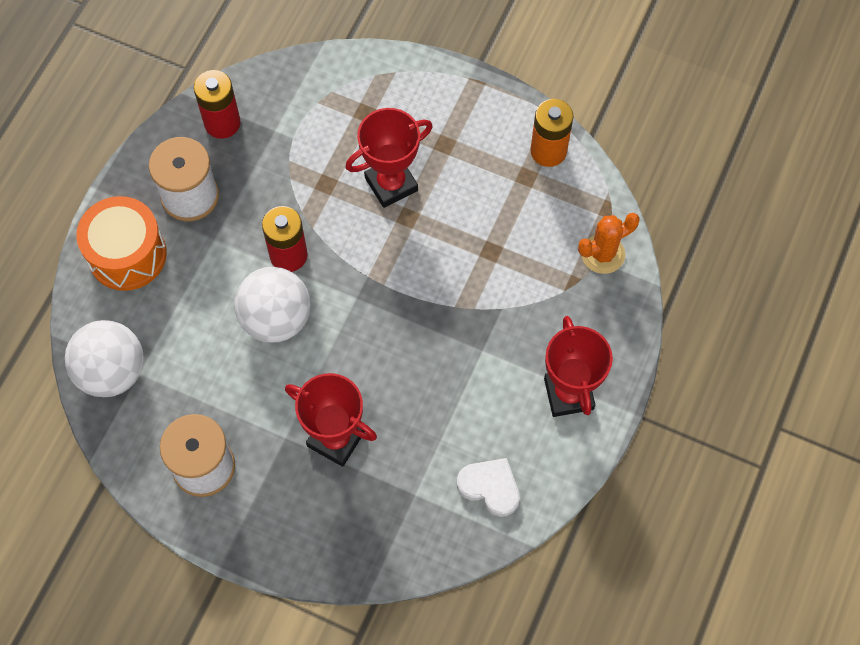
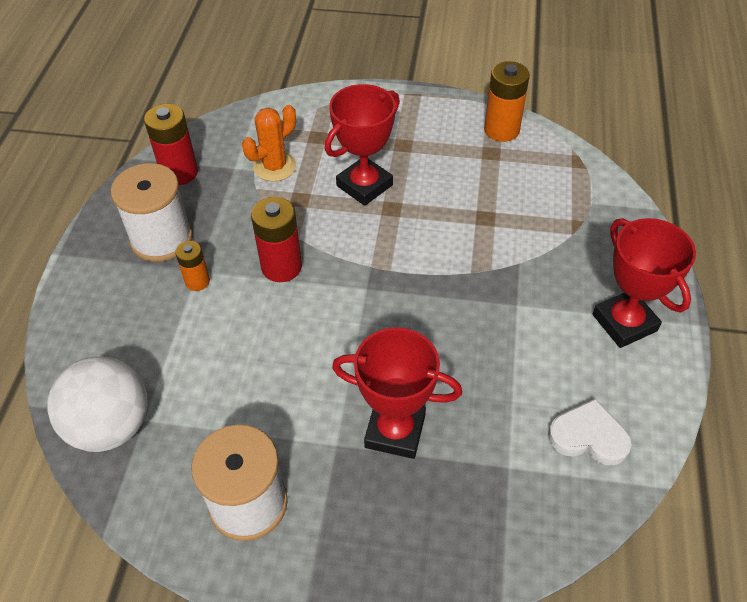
camera: 15 degrees left, 15 degrees down
(127, 254) = (105, 305): orange drum -> none
(211, 251) = (197, 281): none -> orange battery
(276, 319) = (287, 327): white ball -> none
(603, 254) = (593, 196): orange cactus -> orange cactus (274, 167)

